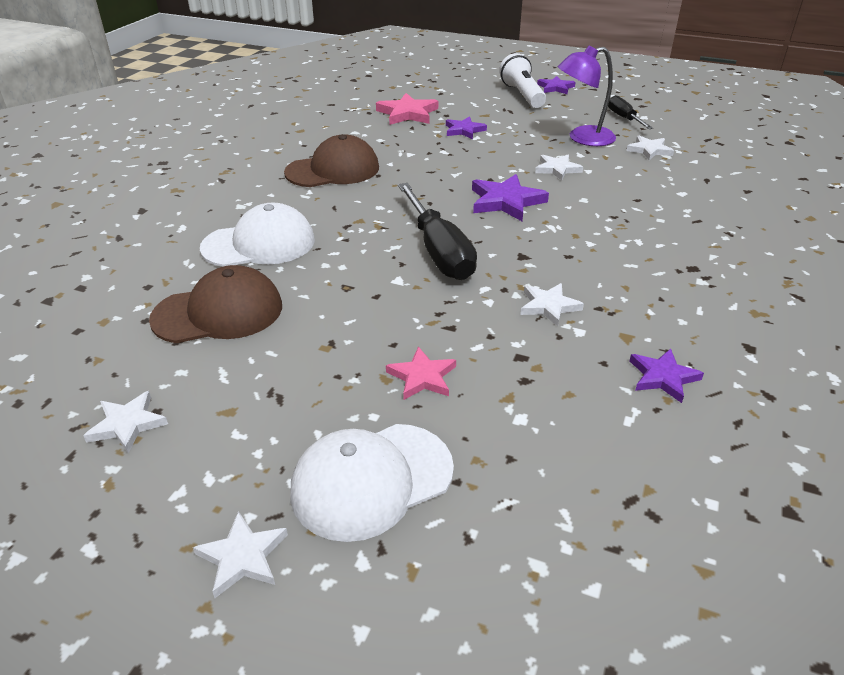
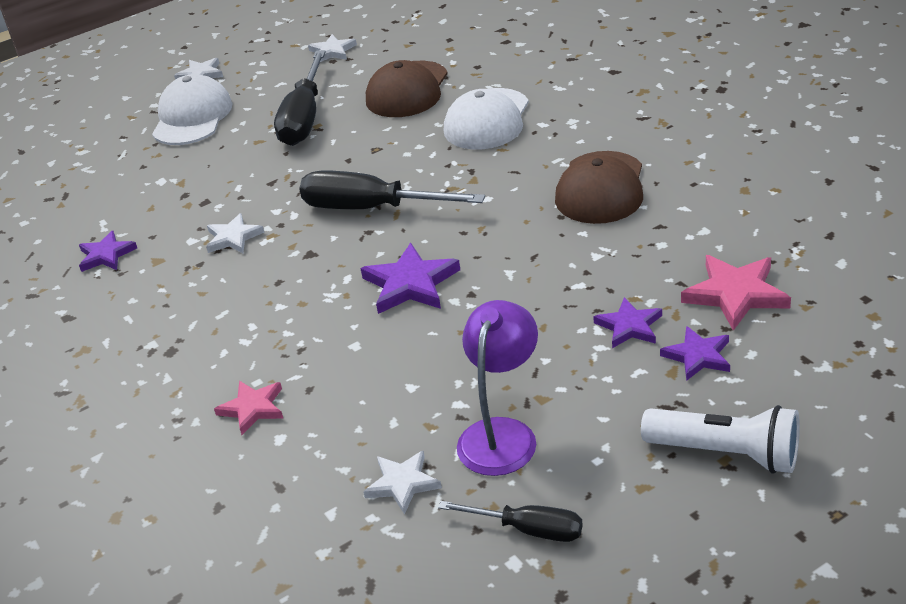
camera: 130 degrees right, 0 degrees up
(317, 364) = (304, 118): none -> black screwdriver
(422, 377) = (240, 155): pink star -> pink star (252, 408)
(555, 88) = (733, 519): purple star -> purple star (698, 356)
(557, 169) = (440, 359): white star -> none

